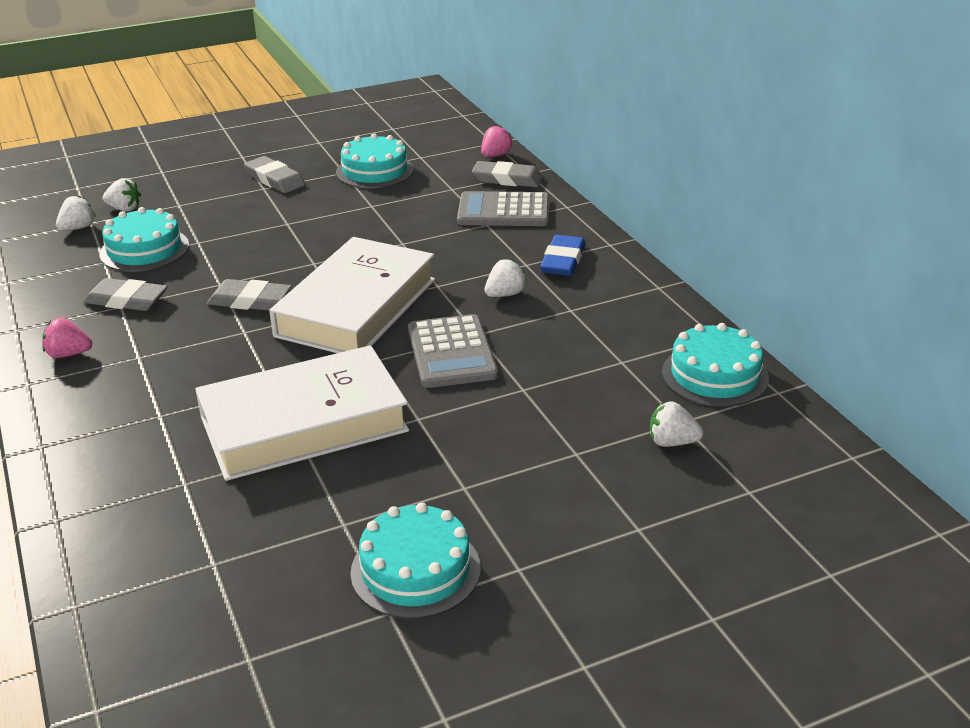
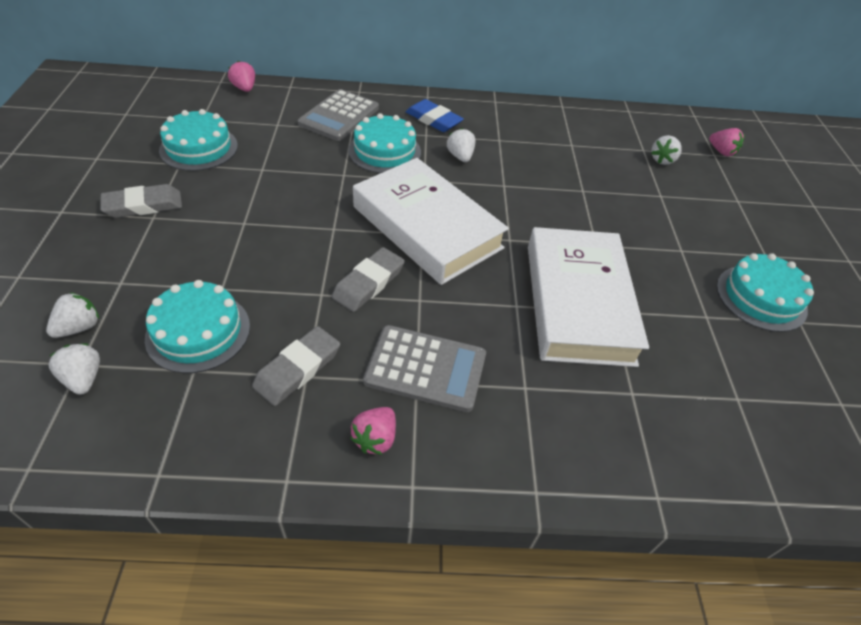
camera: 70 degrees left, 15 degrees up
(451, 352) = (521, 204): grey calculator -> grey calculator (425, 368)
(507, 179) = (290, 97): grey eraser -> none
(715, 375) = (603, 122): turquoise cake -> turquoise cake (384, 151)
(767, 498) = (721, 152): none -> pink strawberry

